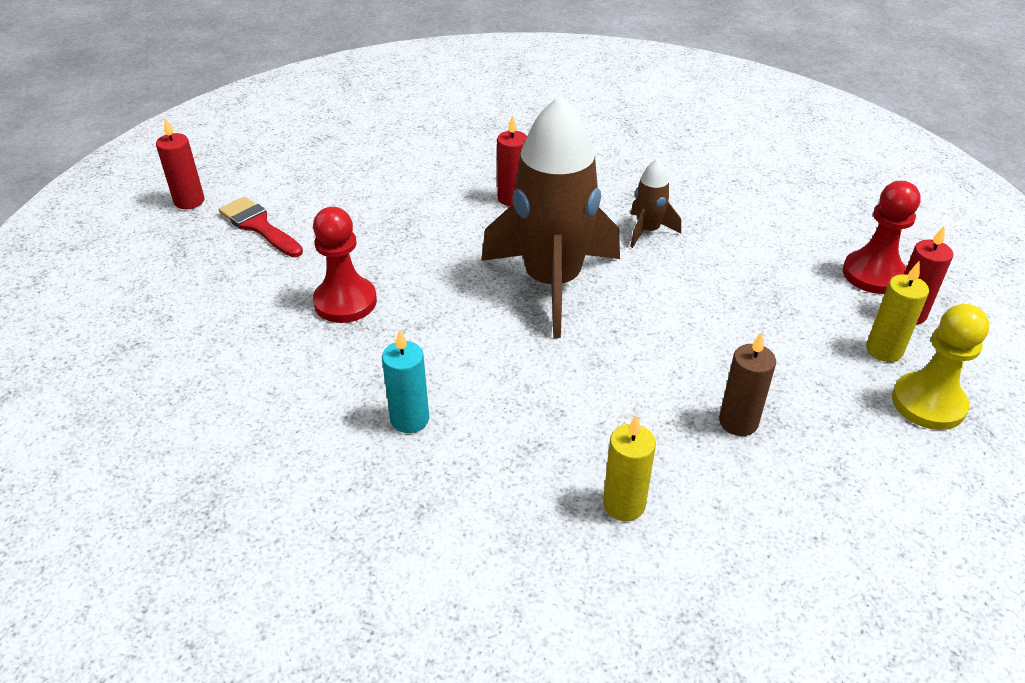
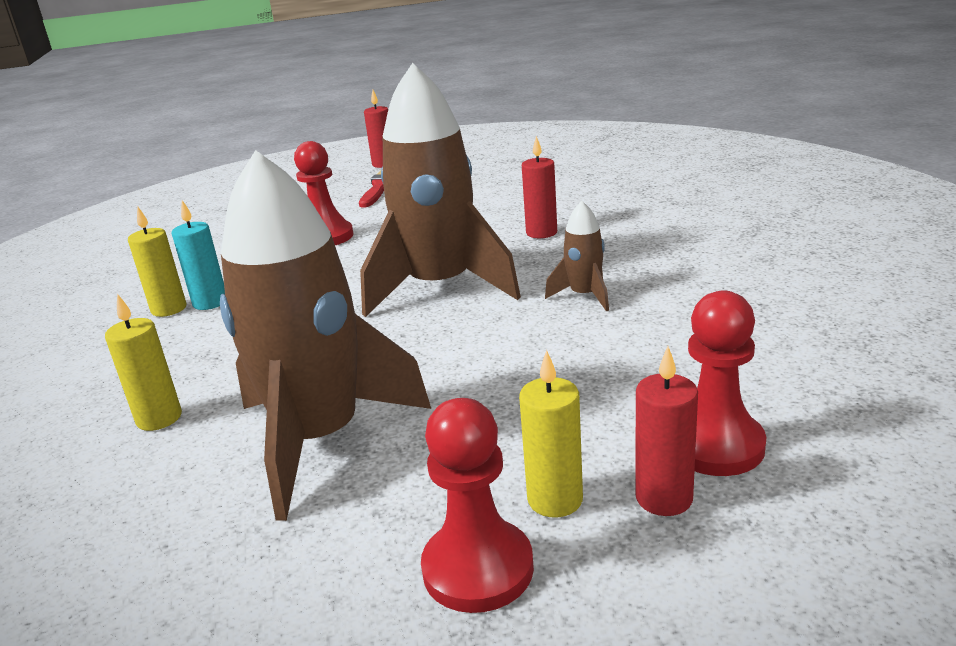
camera: 60 degrees right, 15 degrees down
(388, 451) = (169, 309): none -> yellow candle
(738, 422) = (320, 439): brown candle -> brown rocket
(928, 403) = (478, 568): yellow pawn -> red pawn

